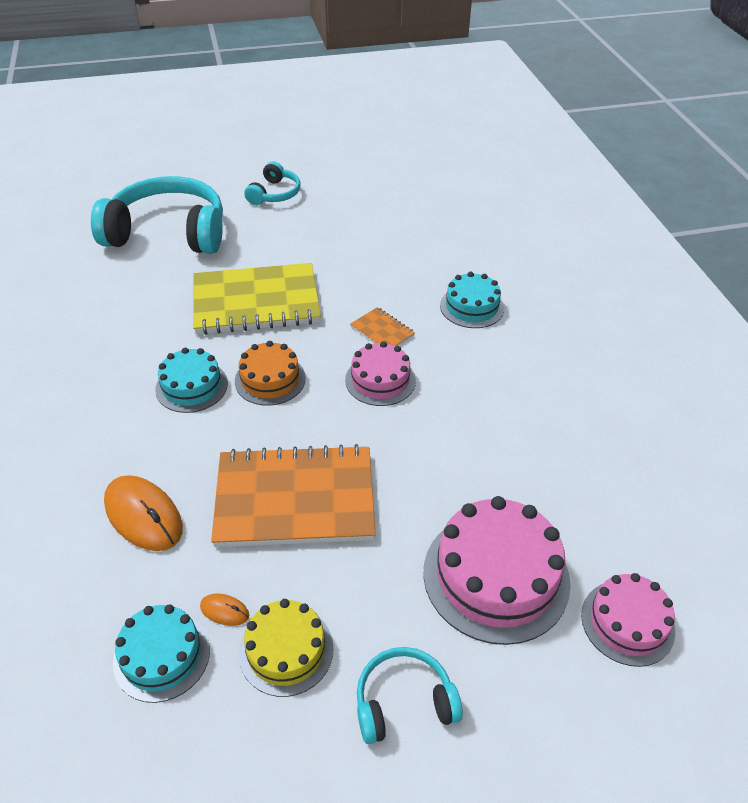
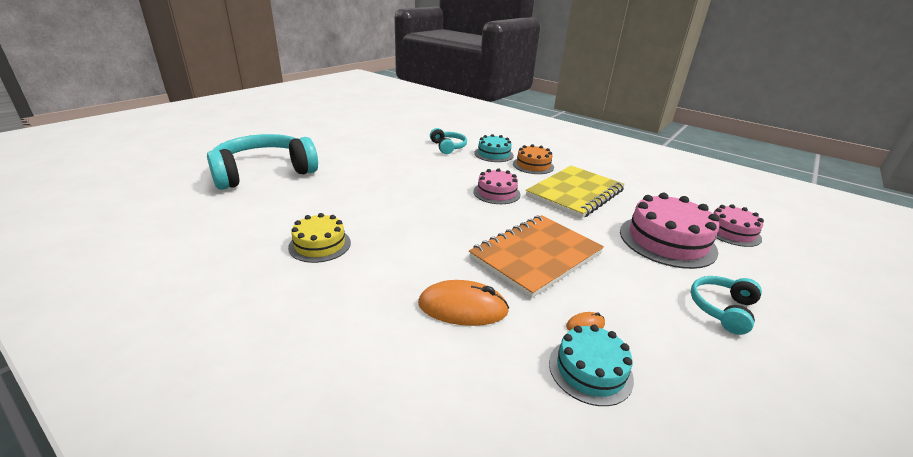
camera: 40 degrees left, 15 degrees down
(191, 386) = (393, 234): turquoise cake -> none
(256, 302) = (376, 185): yellow notebook -> yellow notebook (575, 193)
(270, 379) = (438, 213): orange cake -> orange cake (533, 165)
(274, 194) = (315, 140): turquoise headphones -> turquoise headphones (448, 147)
(286, 650) = (643, 322): yellow cake -> yellow cake (320, 245)
(382, 331) = (466, 175): orange notebook -> none

